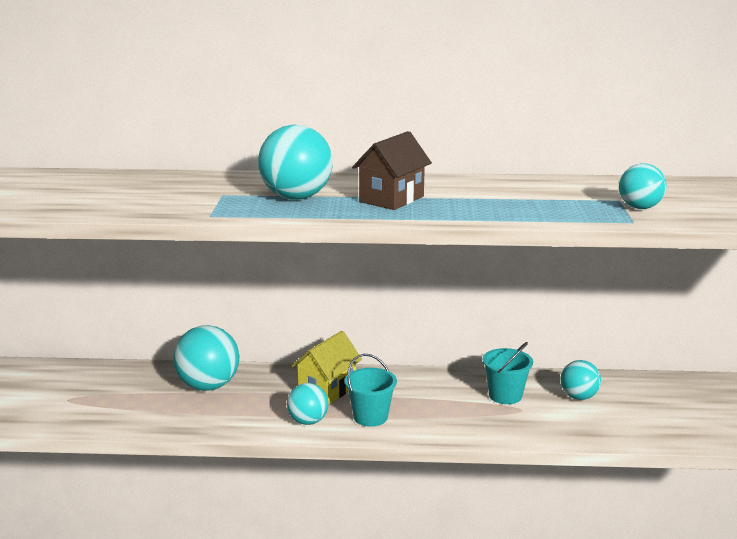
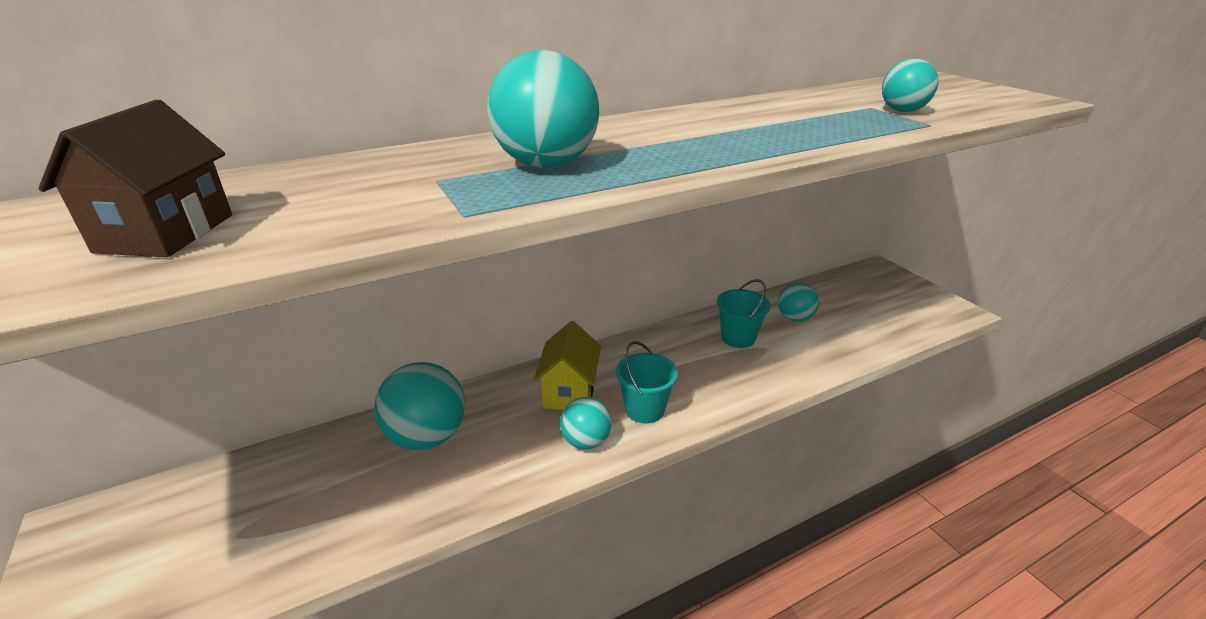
camera: 30 degrees left, 10 degrees up
(391, 199) = (664, 145): brown house -> brown house (166, 233)

